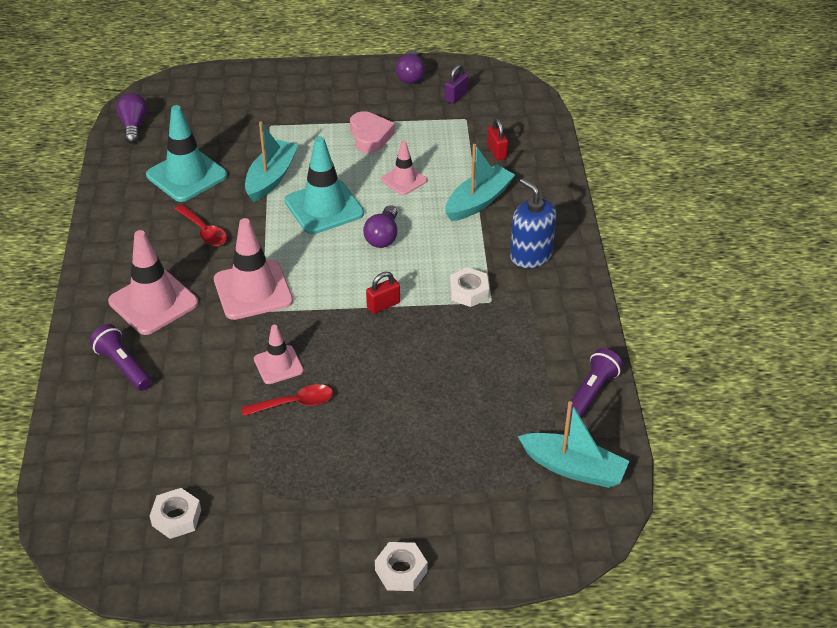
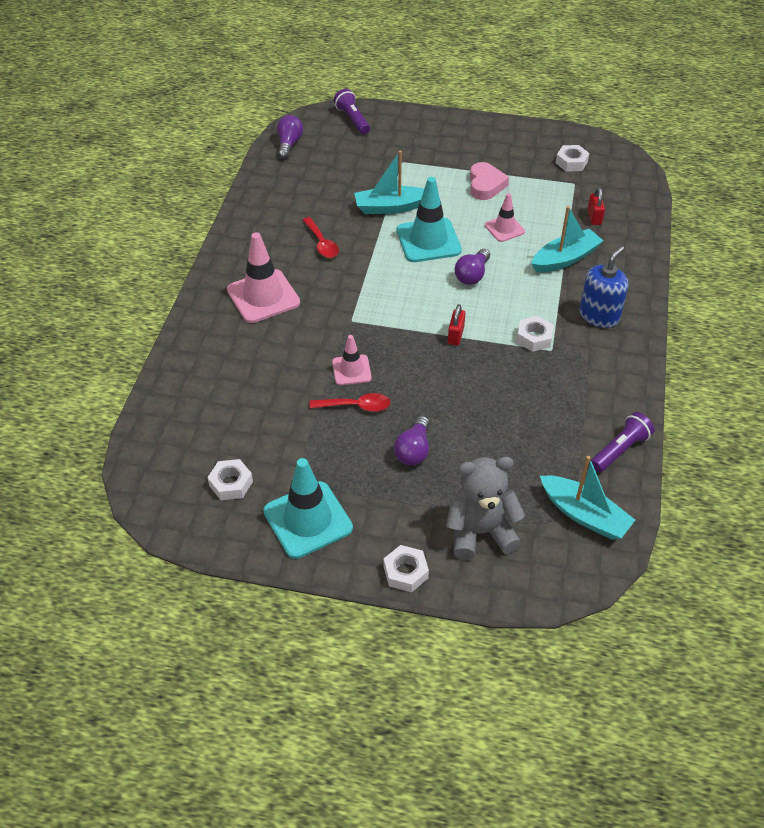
camera: 15 degrees right, 5 degrees up
(123, 366) = (224, 346): purple flashlight -> purple flashlight (352, 120)
(186, 175) = (321, 193): turquoise traffic cone -> turquoise traffic cone (308, 520)
(253, 290) = (348, 301): pink traffic cone -> none
(271, 178) = (391, 207): turquoise boat -> turquoise boat turned 135 degrees counterclockwise
(383, 305) = (455, 335): red padlock -> red padlock turned 60 degrees counterclockwise
(410, 76) = (536, 137): purple light bulb -> purple light bulb (413, 450)
(456, 96) = (571, 162): purple padlock -> white nut
(469, 510) = (480, 532): none -> grey teddy bear
(531, 255) = (599, 315): blue soap dispenser -> blue soap dispenser turned 60 degrees clockwise

